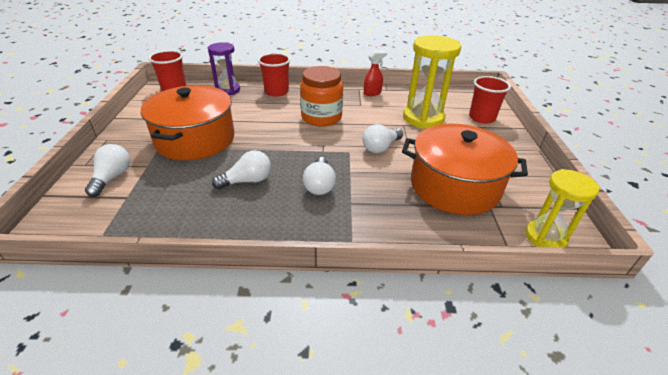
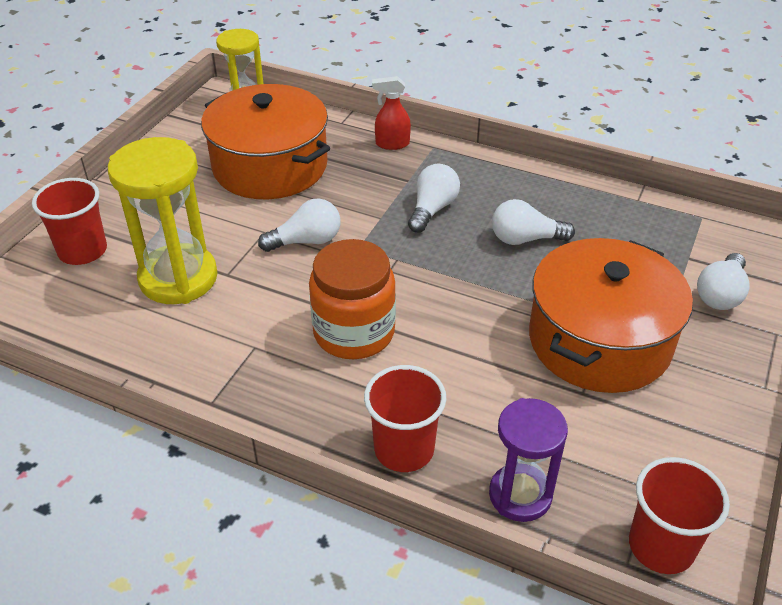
camera: 155 degrees left, 5 degrees up
(372, 93) = (197, 377): red spray bottle -> red spray bottle (392, 144)

